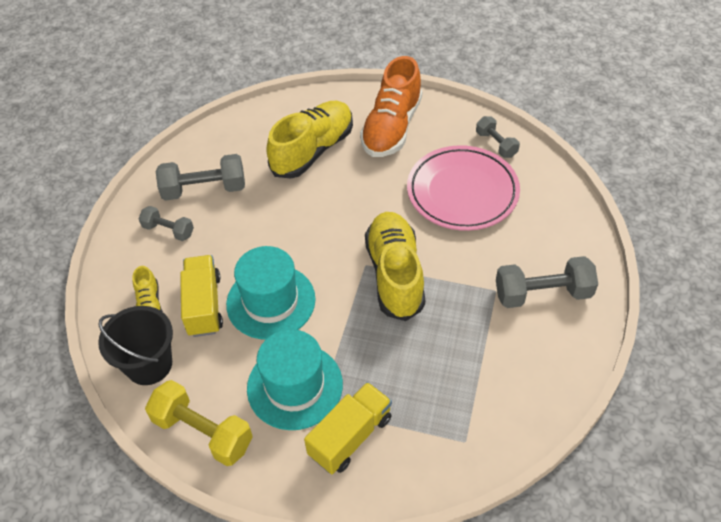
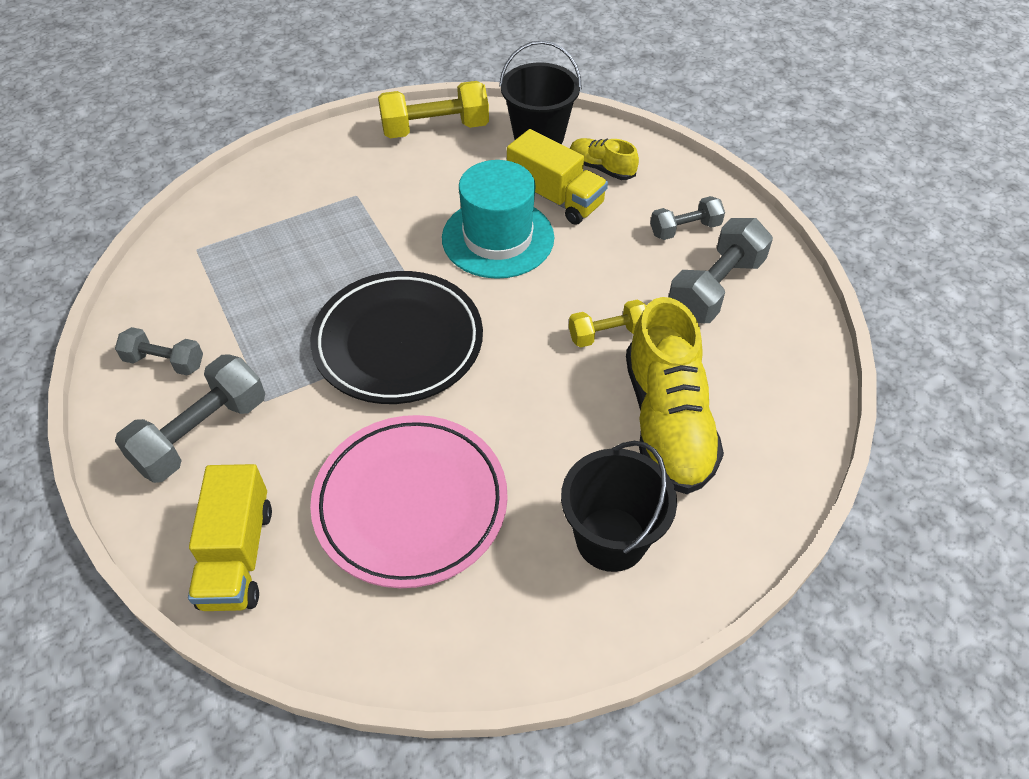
camera: 135 degrees right, 0 degrees up
(286, 204) = (607, 334): none -> yellow dumbbell
(295, 386) = (395, 195): turquoise hat -> none
(350, 436) = (307, 194): yellow truck -> yellow truck (237, 556)
(391, 127) = (611, 539): orange shoe -> black bucket
(395, 274) = (398, 342): yellow shoe -> black plate
(496, 144) = (429, 630): grey dumbbell -> grey dumbbell (164, 362)

